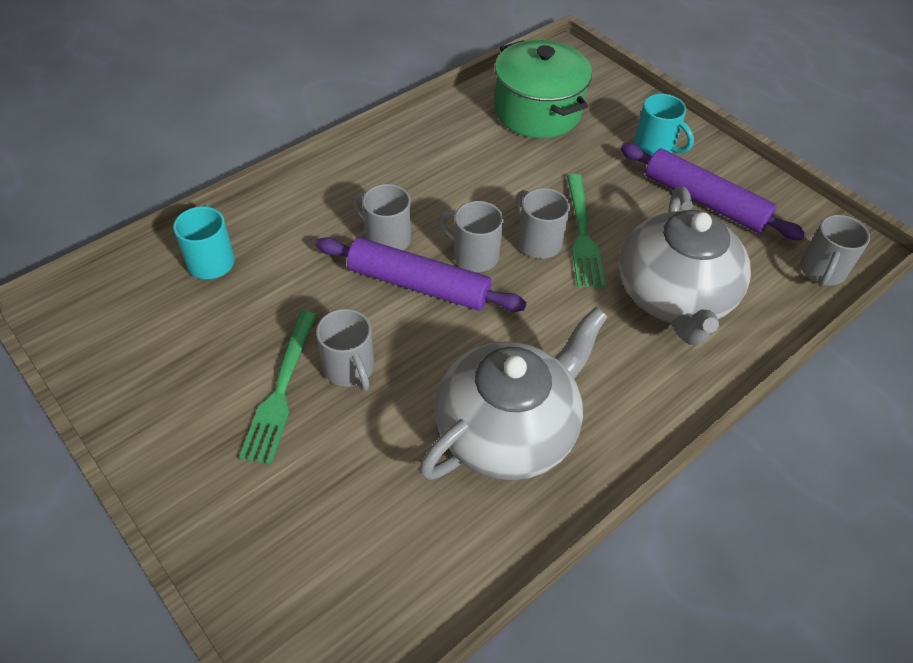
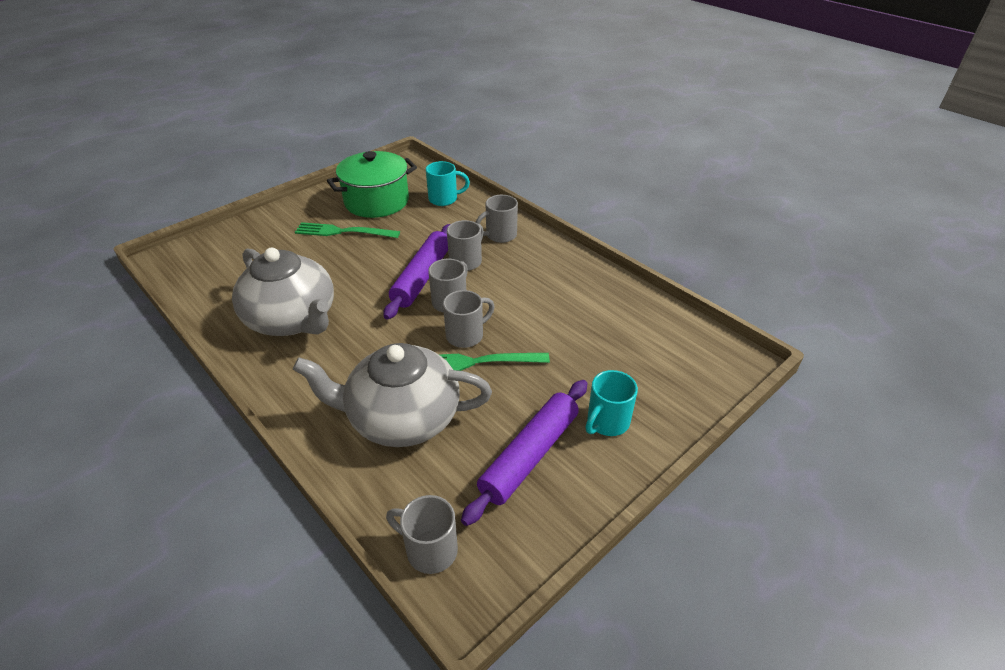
camera: 90 degrees right, 10 degrees down
(349, 369) = (354, 254): grey mug -> grey mug (500, 235)
(537, 112) = (637, 337): green pot -> green pot (376, 201)

